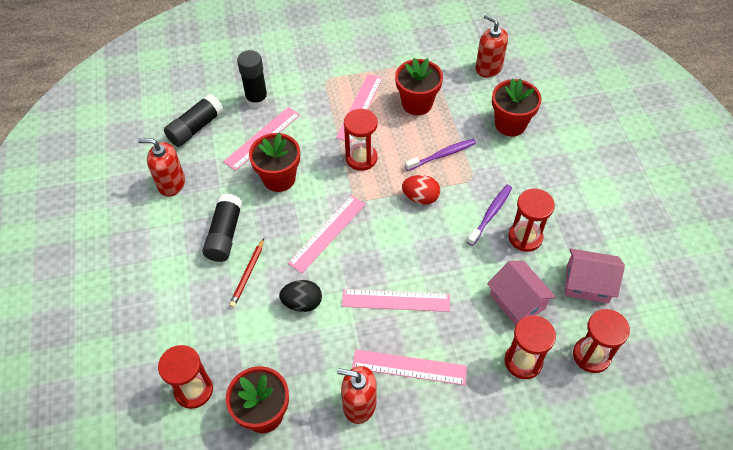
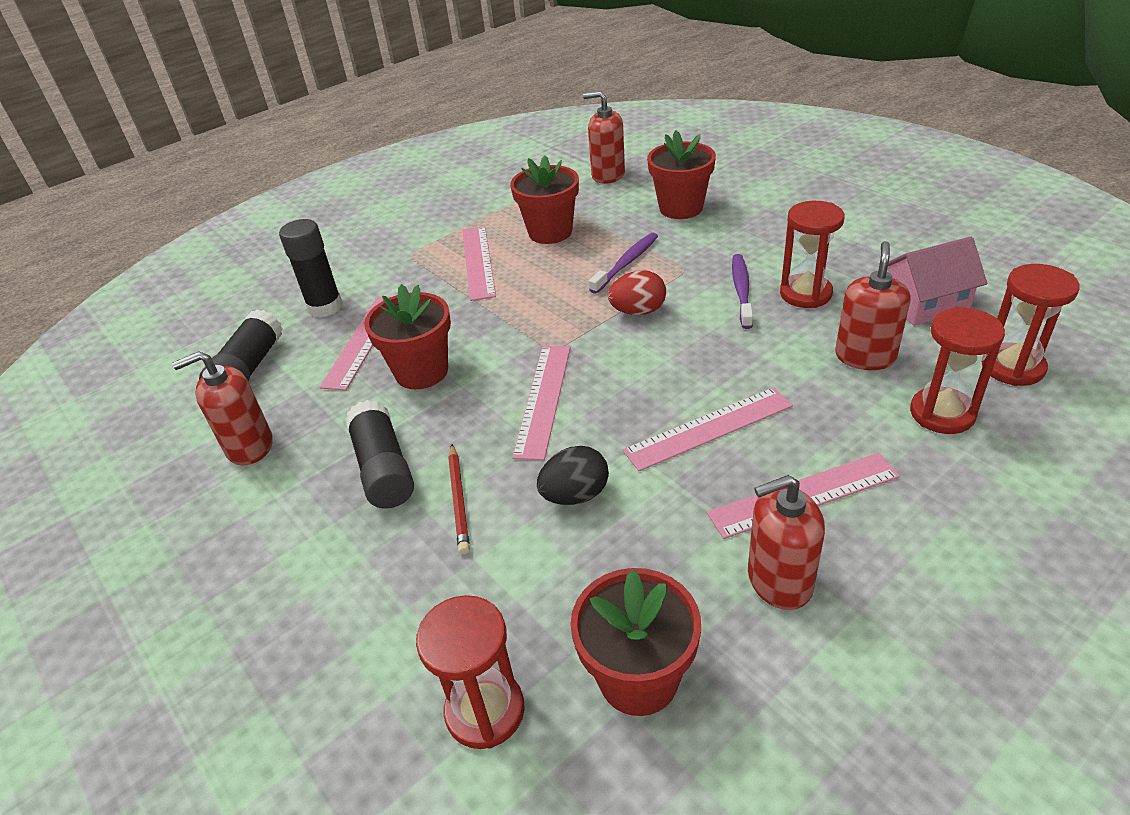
camera: 25 degrees left, 15 degrees down
(361, 158) = (523, 306): red hourglass -> none
(517, 301) = (865, 356): pink house -> red soap dispenser

